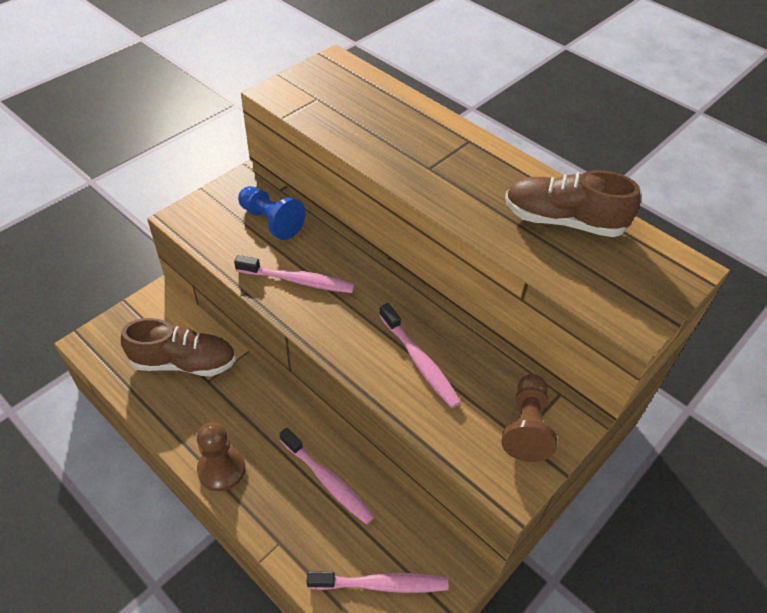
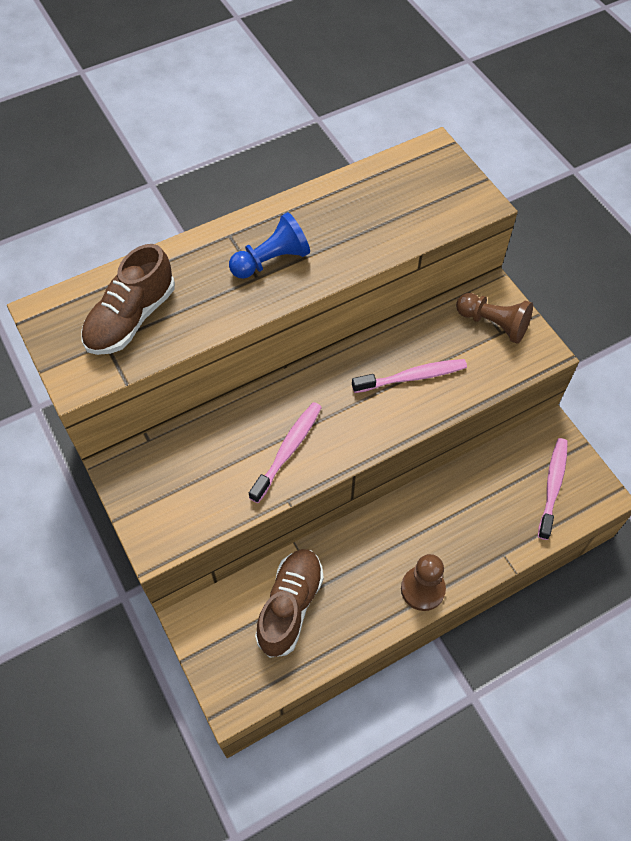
camera: 70 degrees left, 10 degrees up
(271, 221) = (195, 458): blue pawn -> blue pawn (271, 260)
(328, 481) = (455, 503): pink toothbrush -> none
(563, 221) = (359, 205): brown shoe -> brown shoe (131, 318)

